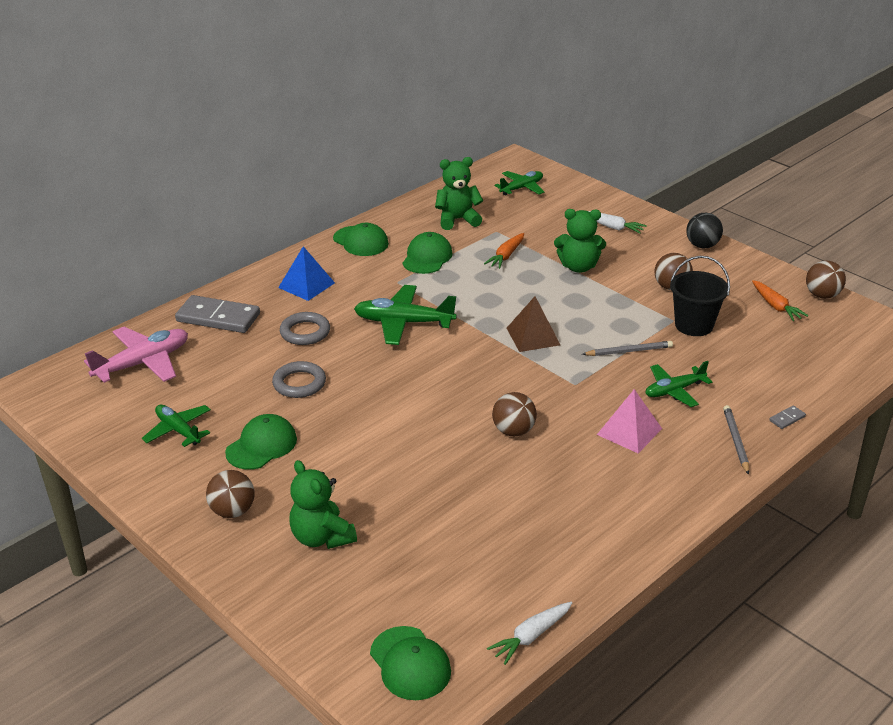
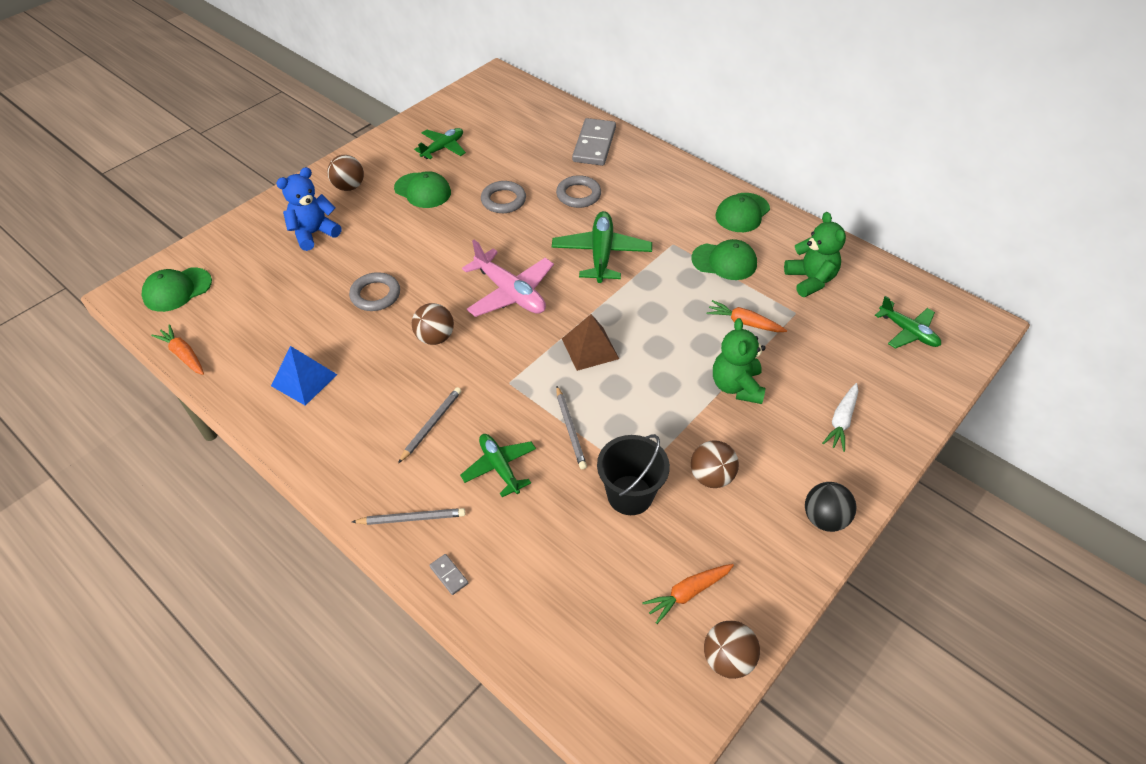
camera: 85 degrees right, 15 degrees up
(143, 363) = (526, 118): pink plane -> pink plane (510, 293)
(306, 285) = (654, 187): blue pyramid -> blue pyramid (304, 380)
(322, 537) = (314, 233): green teddy bear -> blue teddy bear
(444, 477) = (375, 295): none -> grey ring
(531, 636) = (183, 355): white carrot -> orange carrot
(629, 431) = (431, 425): pink pyramid -> grey pencil

